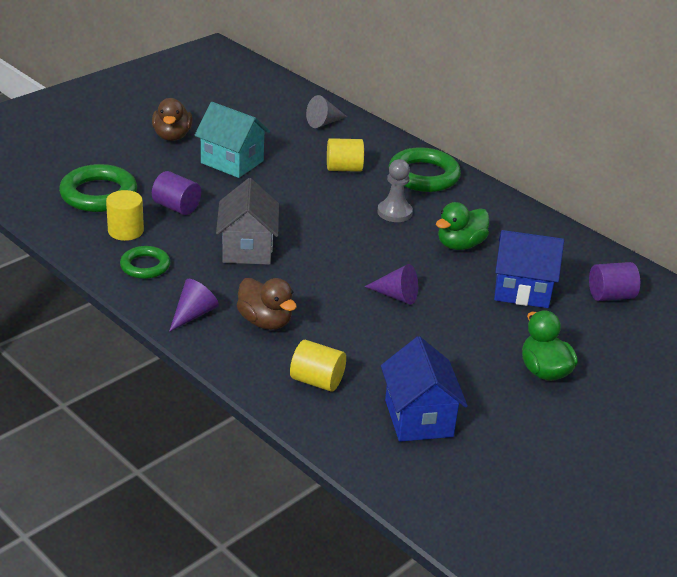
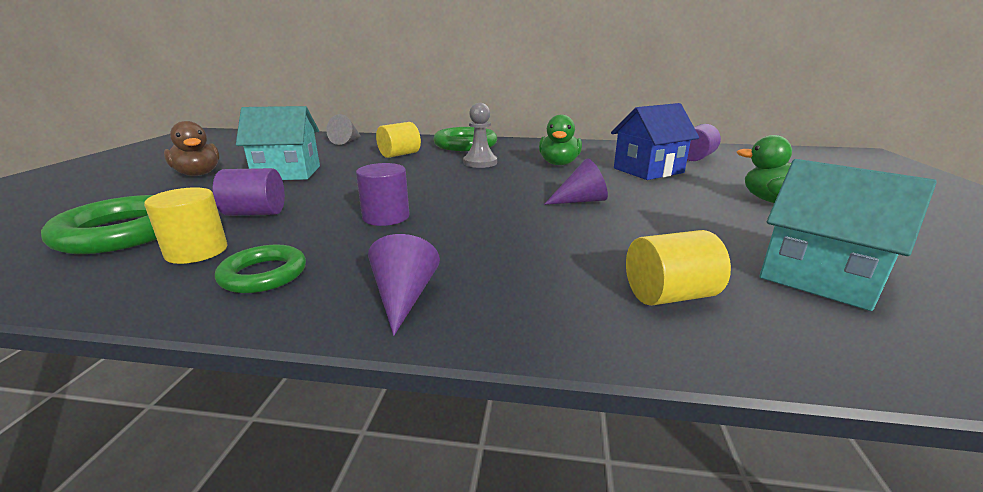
camera: 35 degrees left, 10 degrees down
(247, 249) = (386, 217): grey house -> purple cylinder
(265, 321) = (506, 266): brown duck -> none
(418, 418) = (818, 277): blue house -> turquoise house

